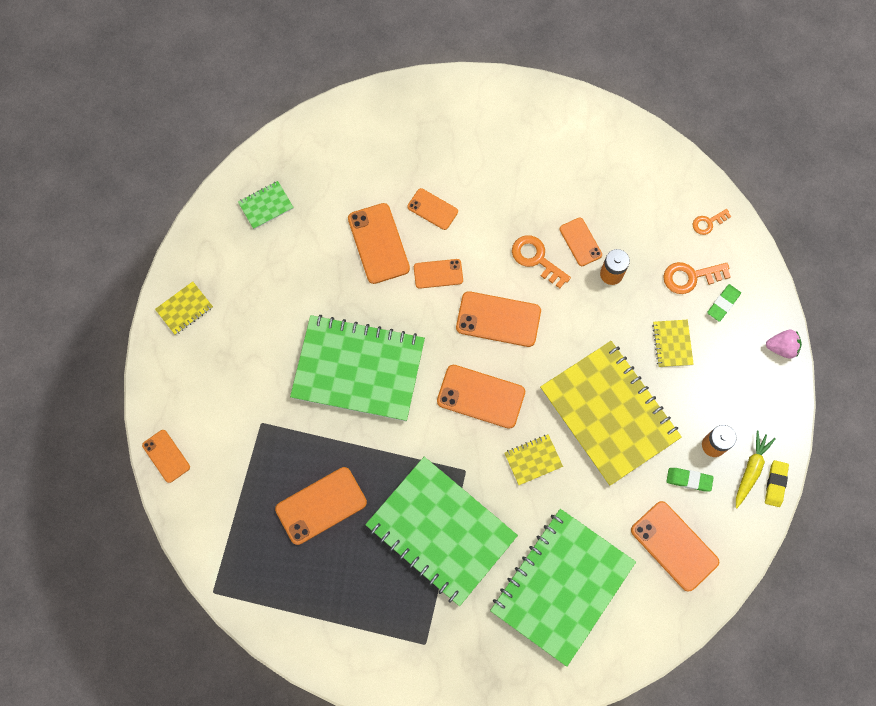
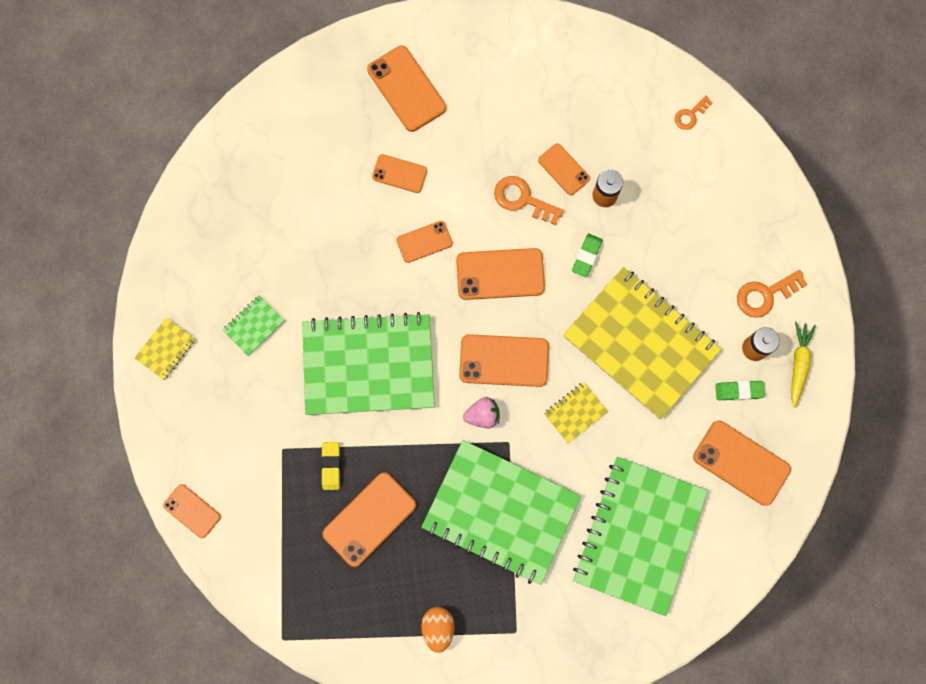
camera: 15 degrees left, 5 degrees up
(266, 206) = (221, 215): green notebook -> green notebook (254, 326)
(356, 620) = (438, 627): none -> orange egg
(378, 243) = (352, 225): orange phone -> orange phone (406, 89)
(672, 344) = (686, 253): yellow notebook -> none
(690, 277) = (687, 177): orange key -> orange key (765, 295)
(723, 304) = (727, 197): green eraser -> green eraser (586, 256)
(775, 484) = (826, 372): yellow eraser -> yellow eraser (331, 466)
(781, 347) = (798, 228): pink strawberry -> pink strawberry (482, 415)

